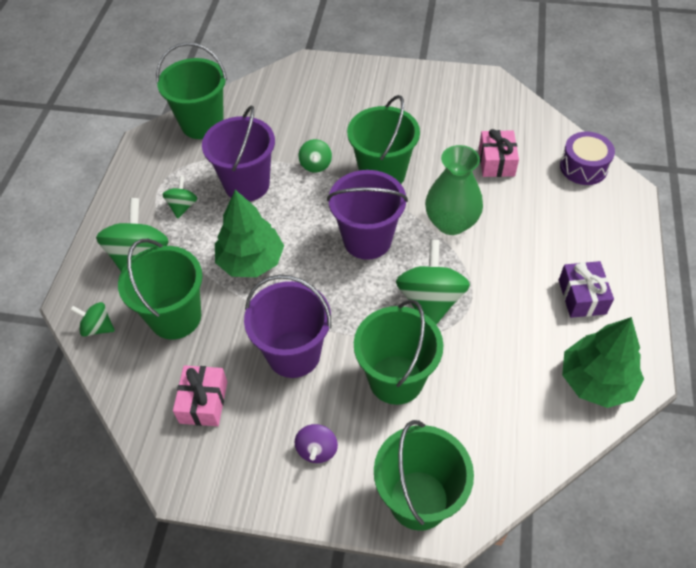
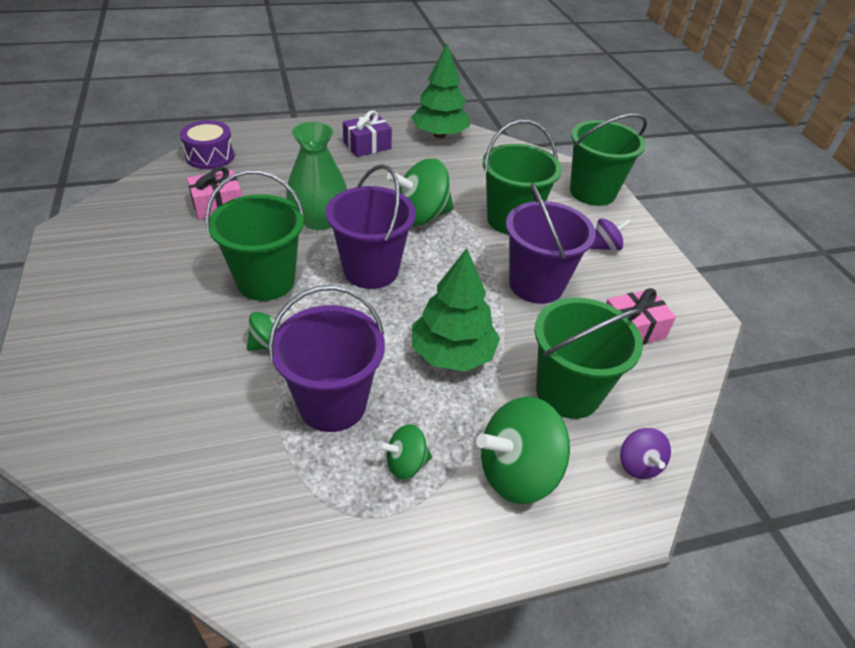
camera: 120 degrees left, 10 degrees down
(98, 327) = (638, 464): green spinning top -> purple spinning top
(202, 124) = (215, 521): green bucket -> none

